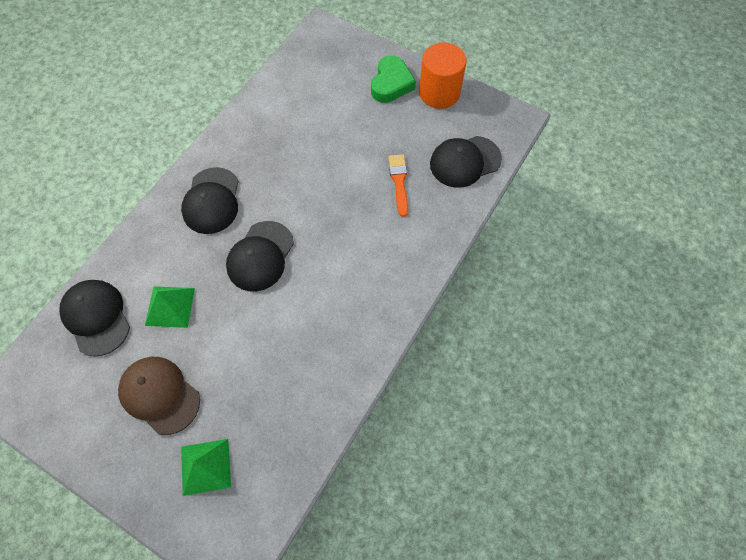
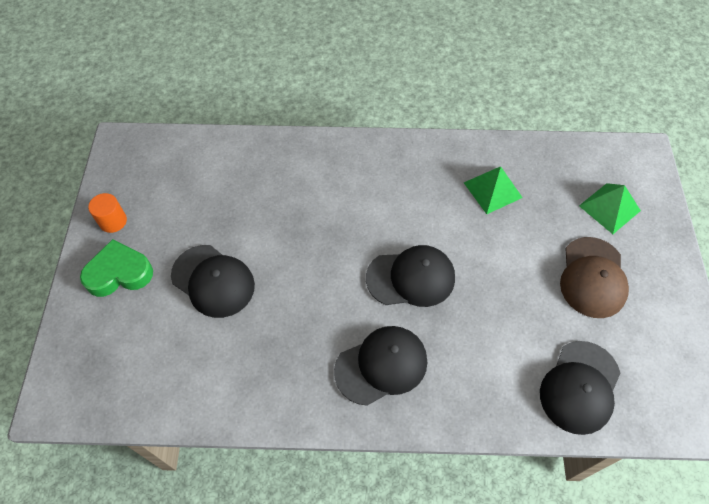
camera: 120 degrees left, 5 degrees down
(170, 306) = (517, 325): green pyramid -> green pyramid (492, 190)
(399, 182) = (253, 204): orange brush -> none
(439, 93) = (113, 221): orange cylinder -> orange cylinder, size x0.54
(465, 161) = (197, 163): black cap -> black cap (213, 281)

